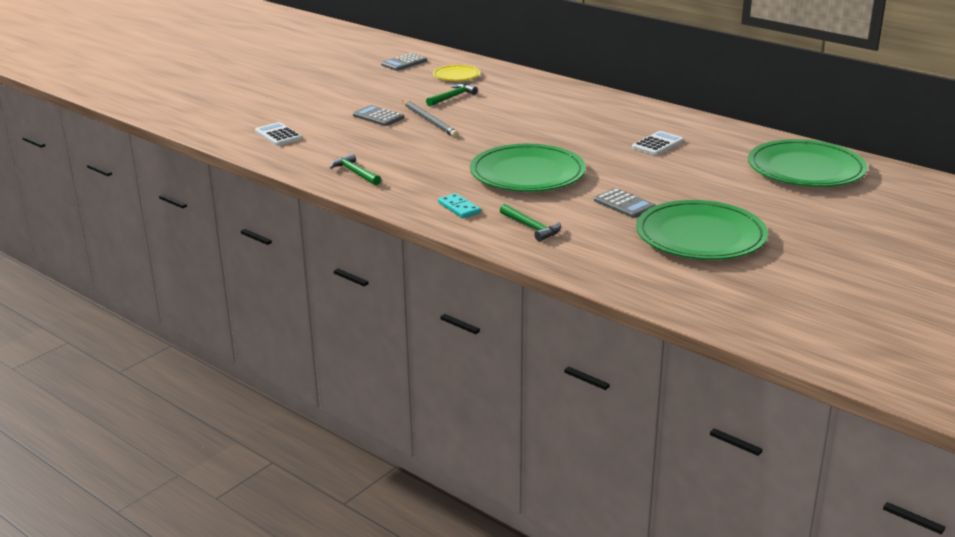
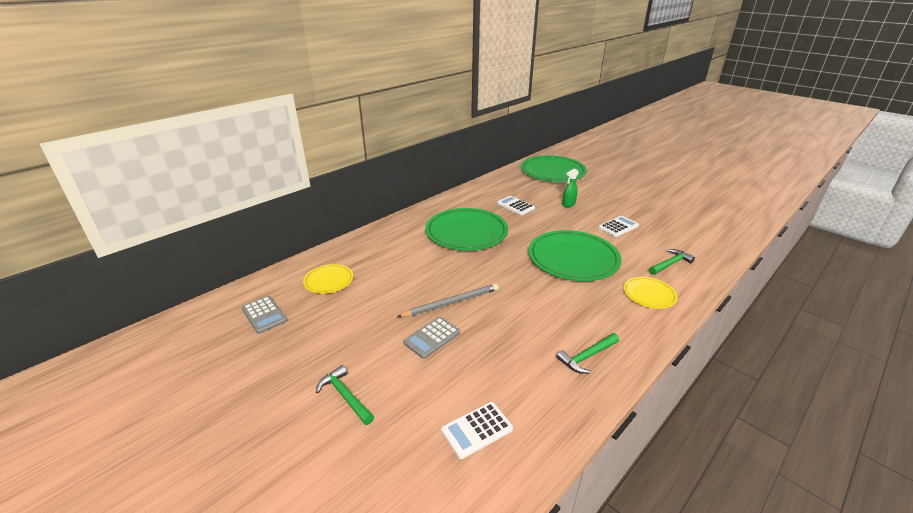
camera: 85 degrees left, 5 degrees up
(452, 97) = (390, 286): green hammer -> green hammer (345, 396)
(459, 208) = (649, 294): turquoise domino -> yellow plate
(624, 204) = (618, 227): grey calculator -> white calculator
(681, 176) = (568, 204): none -> green spray bottle
(700, 236) = (655, 209): green plate -> green plate (466, 232)

